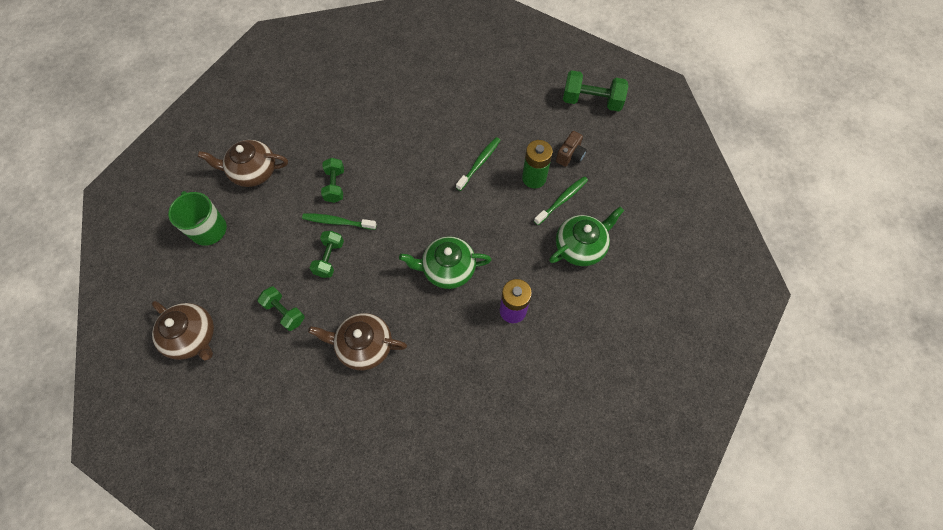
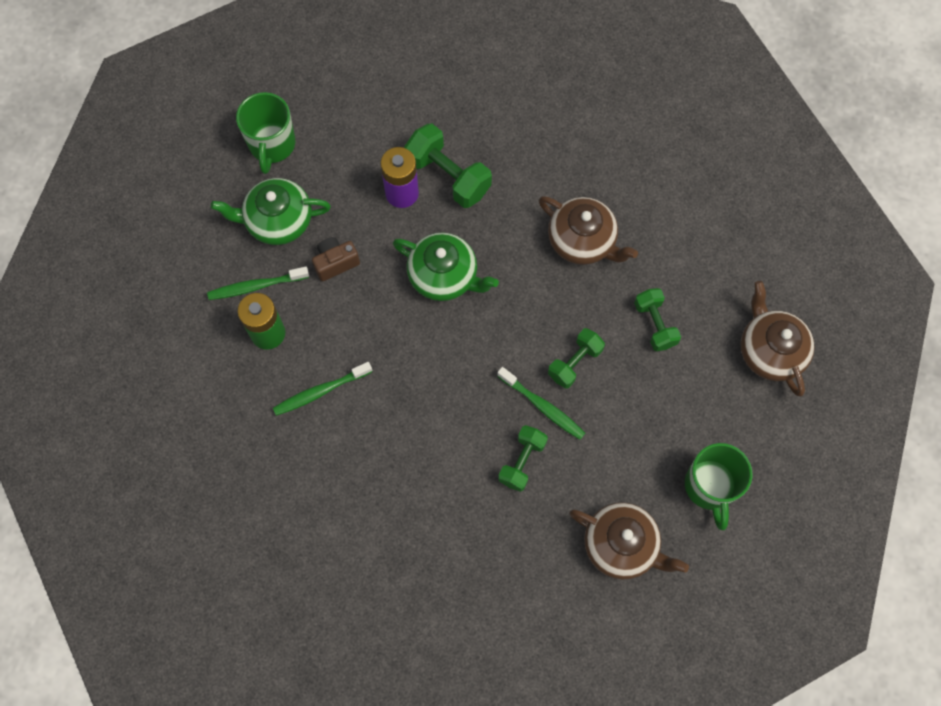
camera: 150 degrees left, 5 degrees up
(570, 156) = (201, 338): brown camera -> brown camera (335, 263)
(591, 101) = (110, 402): green dumbbell -> green dumbbell (448, 176)
(625, 295) = (272, 145): none -> green mug

